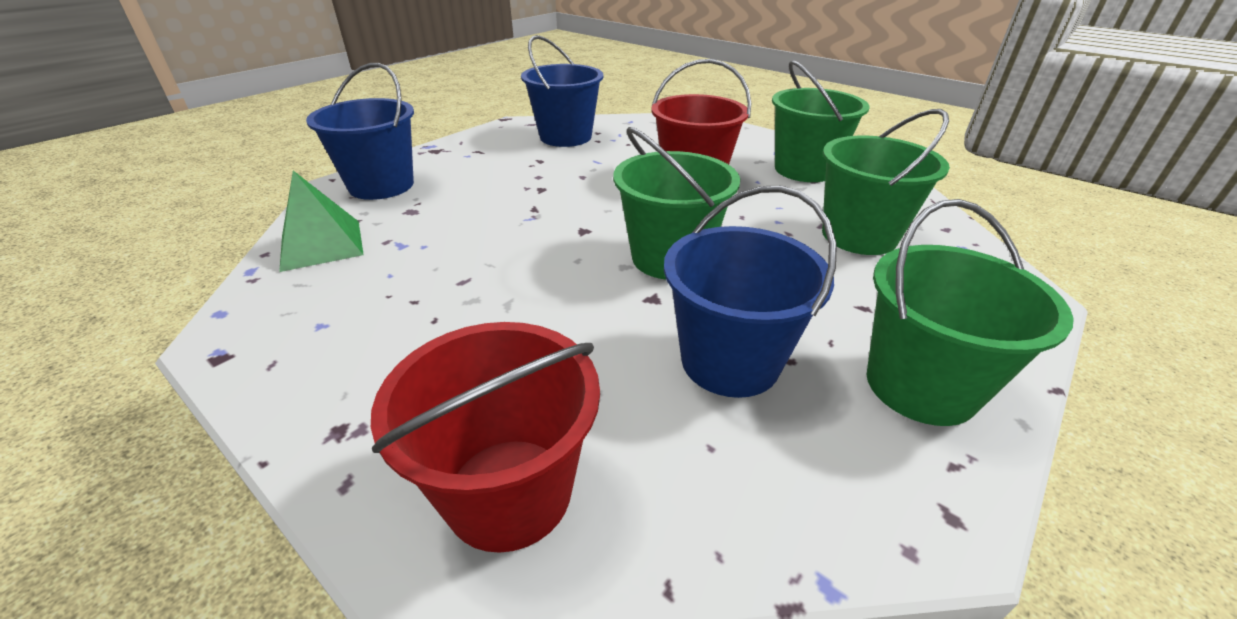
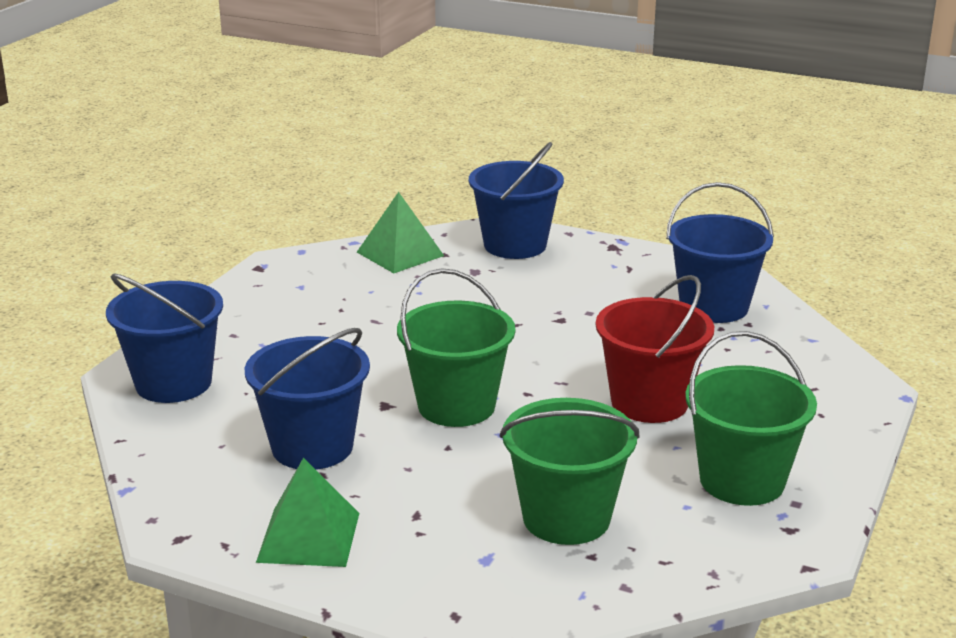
camera: 75 degrees right, 10 degrees down
(509, 492) = (173, 383): red bucket -> blue bucket
(920, 386) = (309, 537): green bucket -> green pyramid

